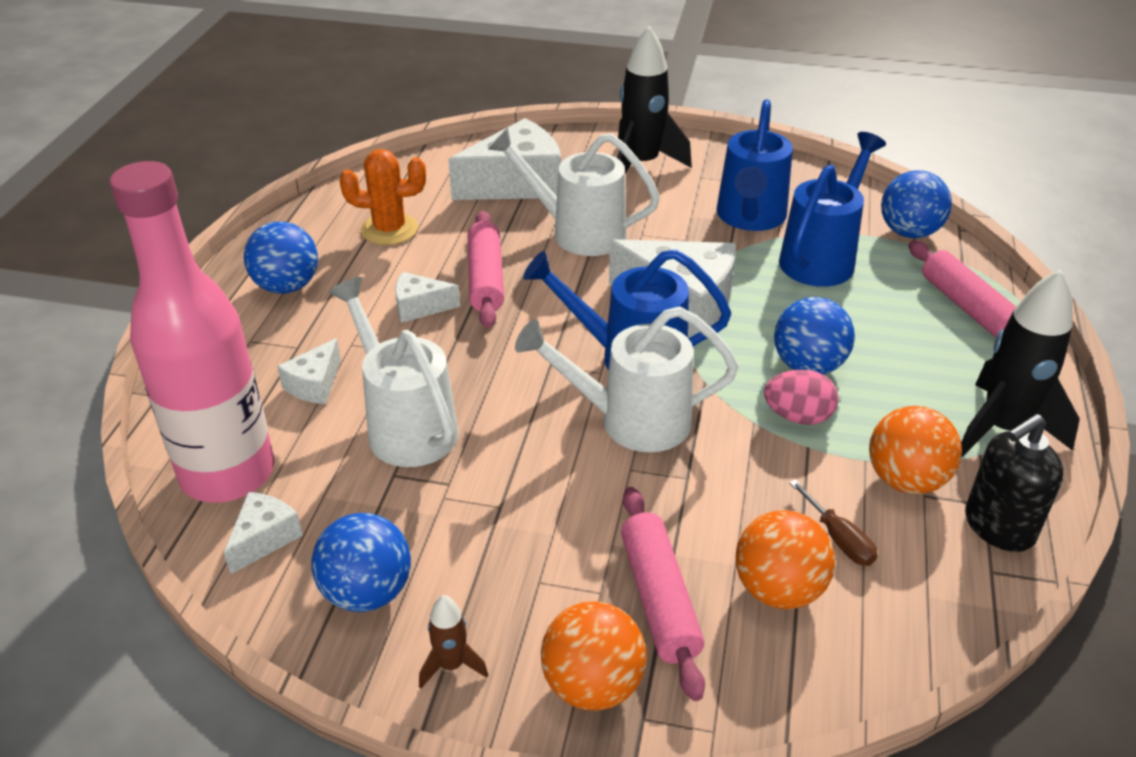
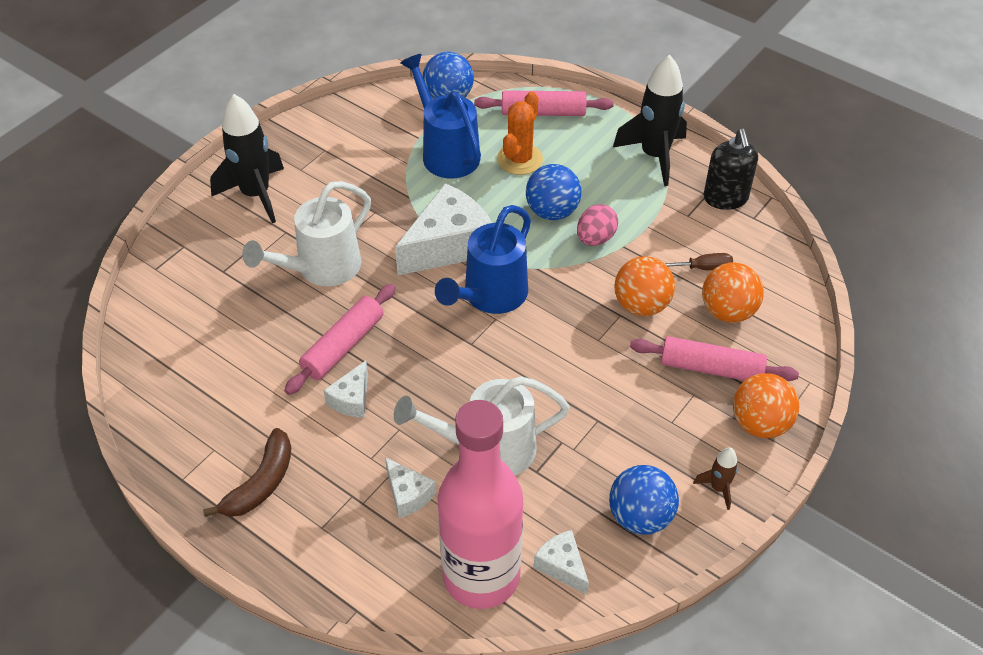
camera: 65 degrees left, 10 degrees up
(287, 286) = (261, 483): blue ball -> brown banana
(389, 229) = (227, 388): orange cactus -> orange cactus (519, 159)
(486, 279) = (343, 346): pink rolling pin -> pink rolling pin turned 75 degrees counterclockwise
(516, 183) = (221, 281): white cheese -> none
(630, 421) = (553, 321): white watering can -> none
(750, 218) = (374, 166): blue watering can -> none
(905, 480) = (673, 217): orange ball -> orange ball (641, 305)

